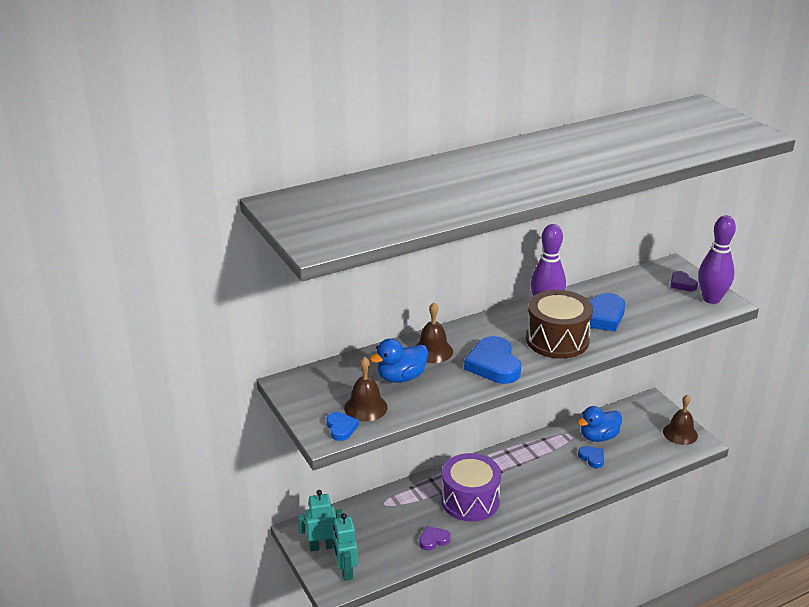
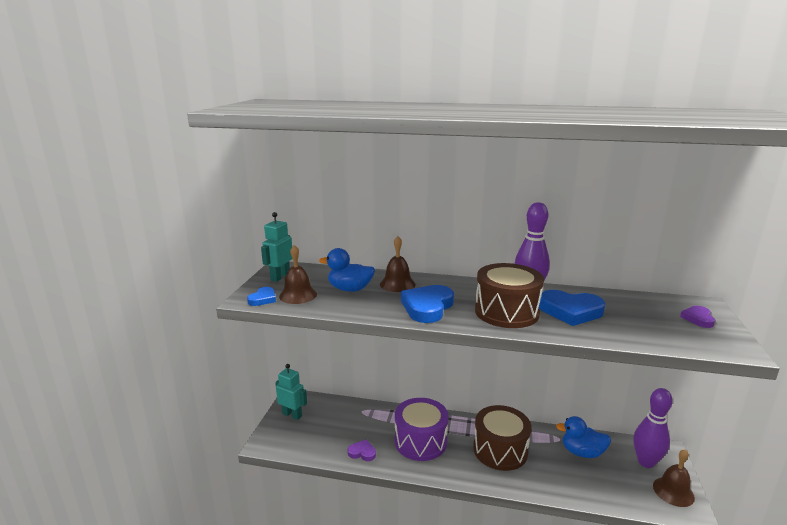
camera: 40 degrees right, 10 degrees down
(345, 571) = (284, 438): turquoise robot -> turquoise robot (280, 277)
(539, 470) = (500, 450): none -> brown drum
(592, 458) = (558, 465): blue heart -> none
(711, 299) = (720, 340): purple bowling pin -> purple bowling pin (646, 462)

